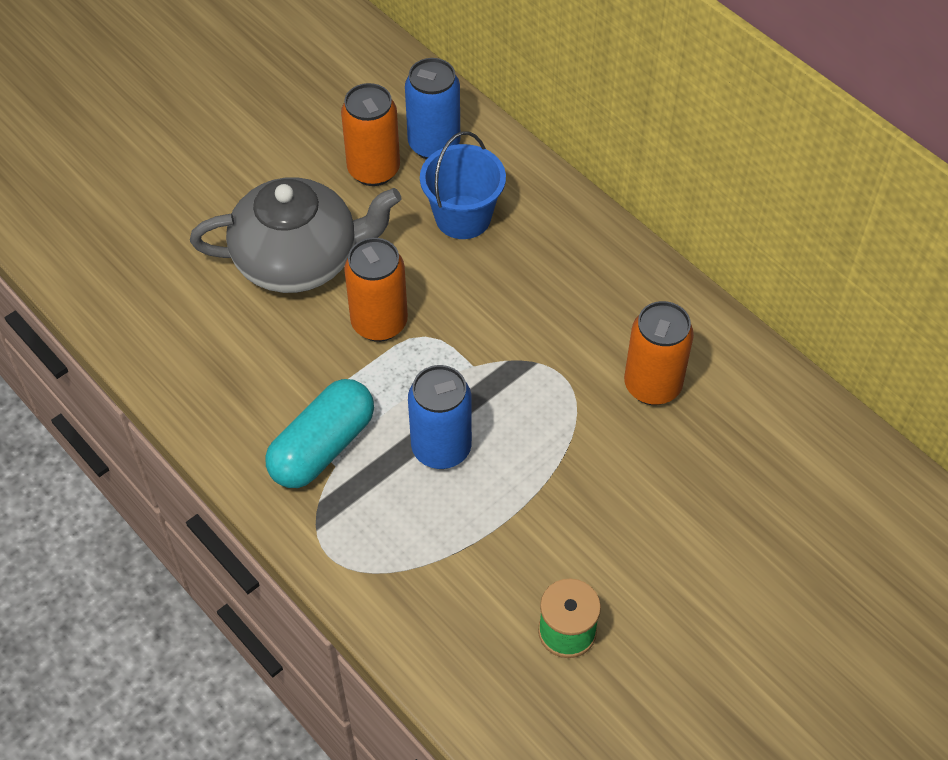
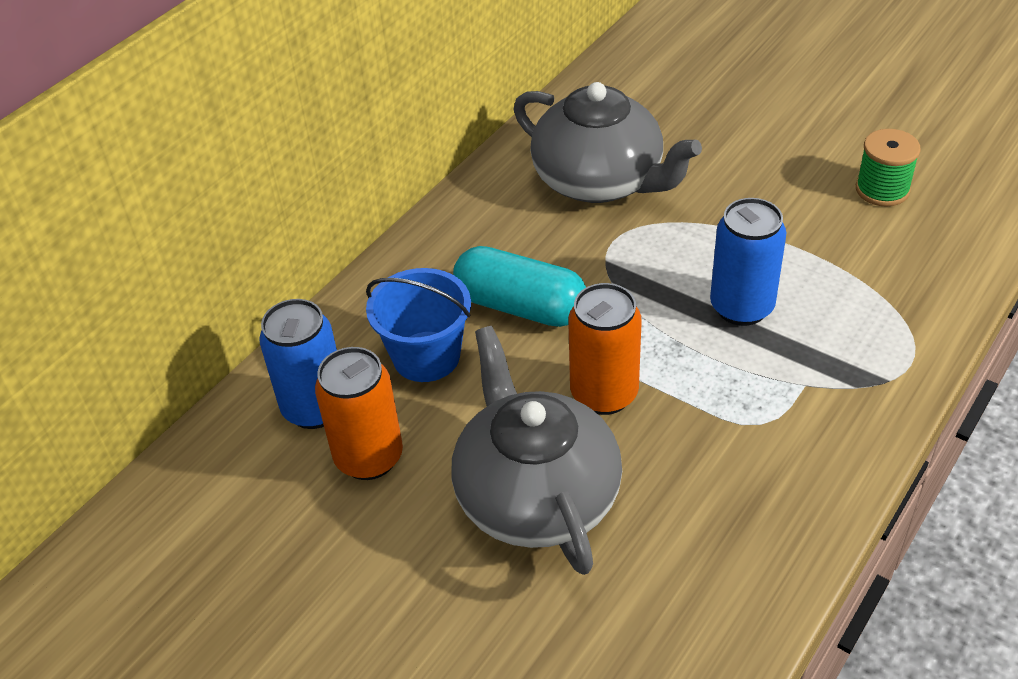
camera: 100 degrees left, 10 degrees down
(323, 447) = (789, 401): turquoise capsule -> turquoise capsule (521, 306)
(652, 385) = (600, 181): orange can -> grey teapot

